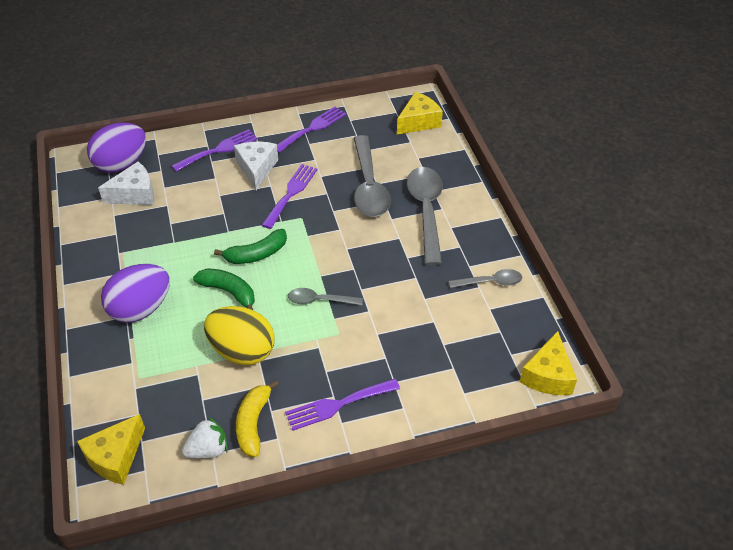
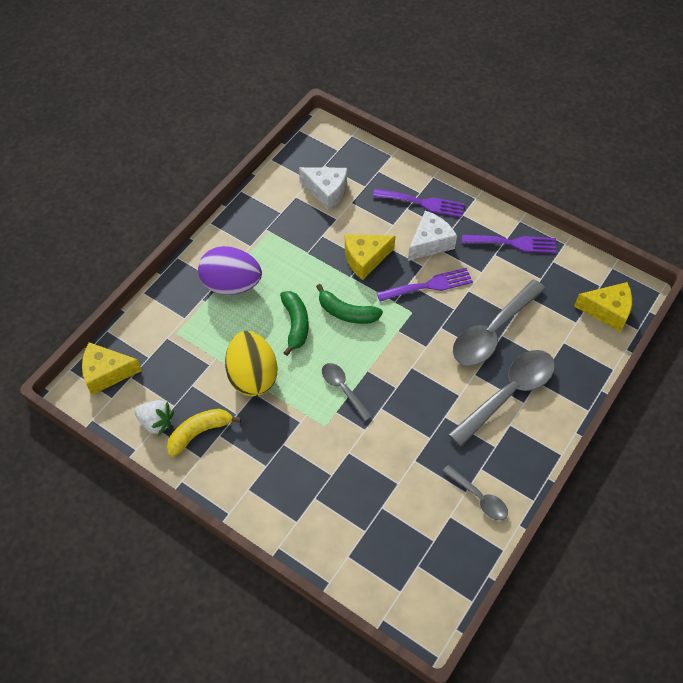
camera: 50 degrees right, 10 degrees up
(121, 164) = (346, 159): purple egg -> none
(338, 405) = (261, 475): purple fork -> none
(548, 375) = (421, 609): yellow cheese -> yellow cheese (365, 259)

